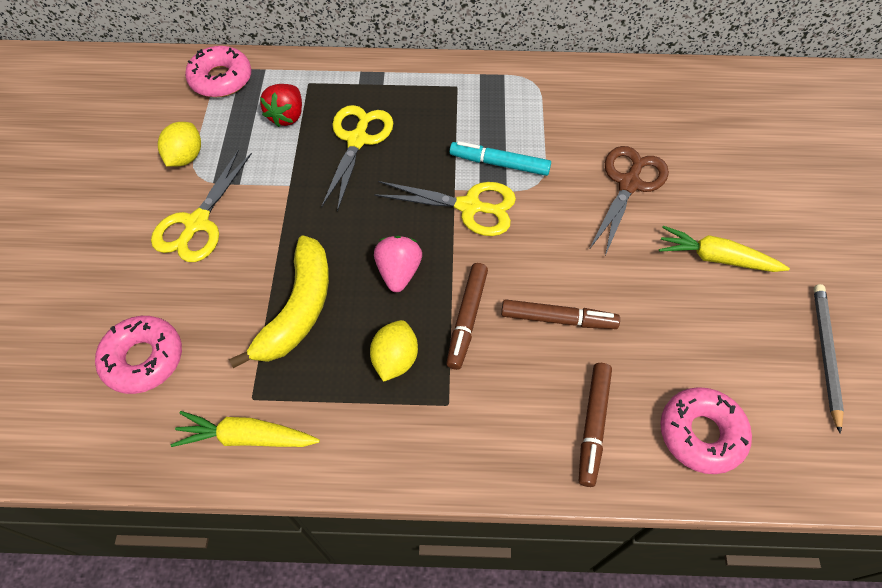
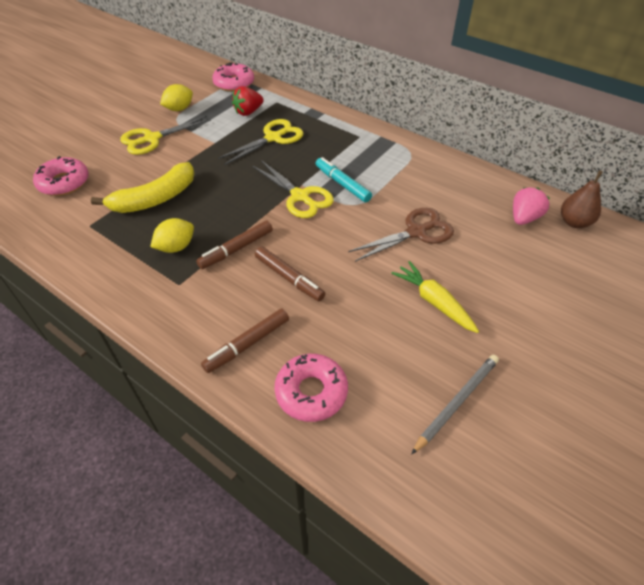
camera: 35 degrees right, 10 degrees down
(246, 437) = (67, 240): yellow carrot -> none
(398, 272) = (225, 208): pink strawberry -> pink strawberry (524, 218)
(755, 89) = (574, 222): none -> brown pear

